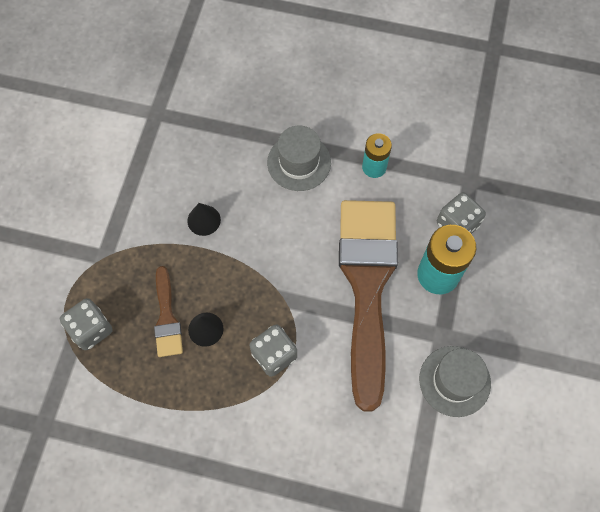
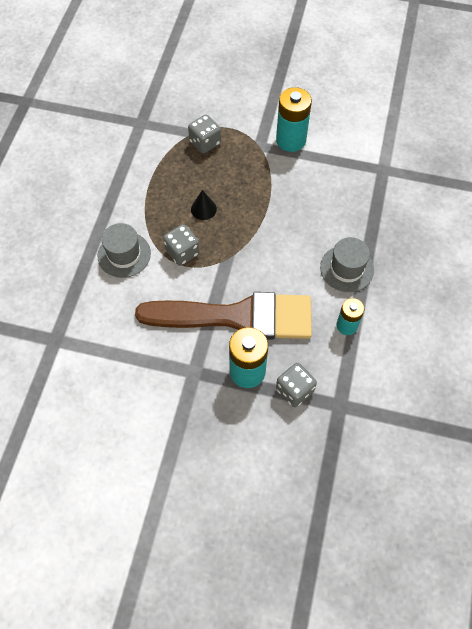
camera: 90 degrees right, 5 degrees down
(98, 217) = (291, 140): none -> turquoise battery
(167, 318) = (213, 185): brown brush -> none
(204, 220) = (291, 204): black cone -> none
(454, 381) = (156, 378): grey hat -> grey hat (124, 254)

